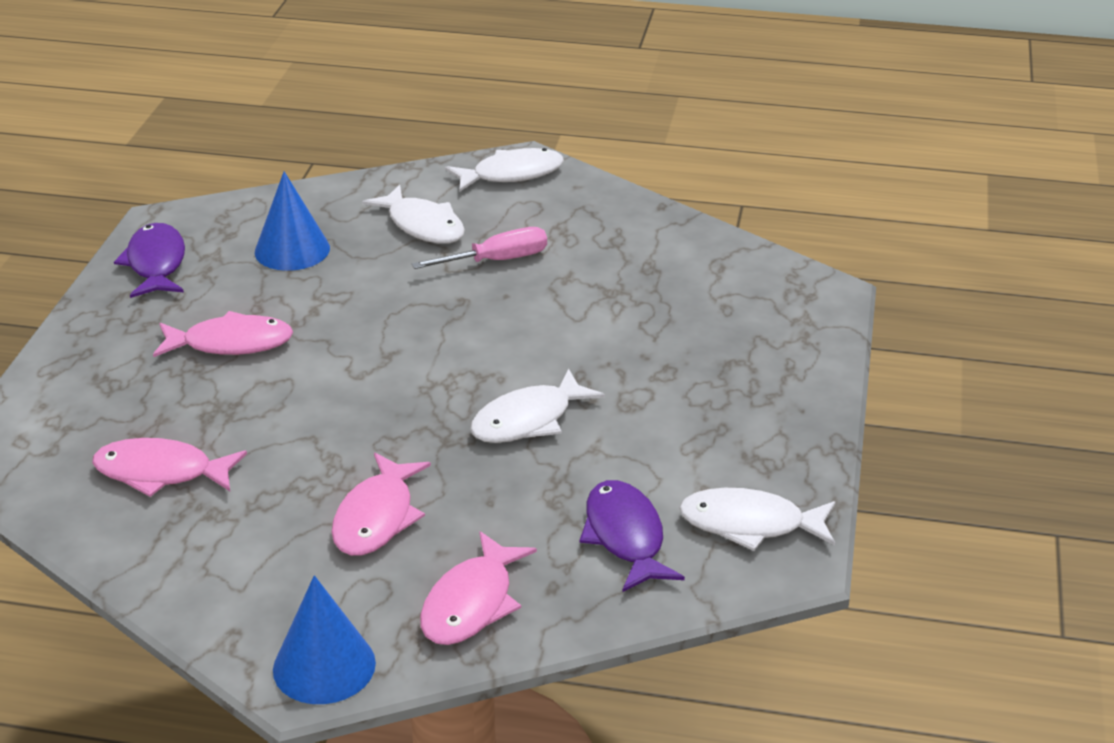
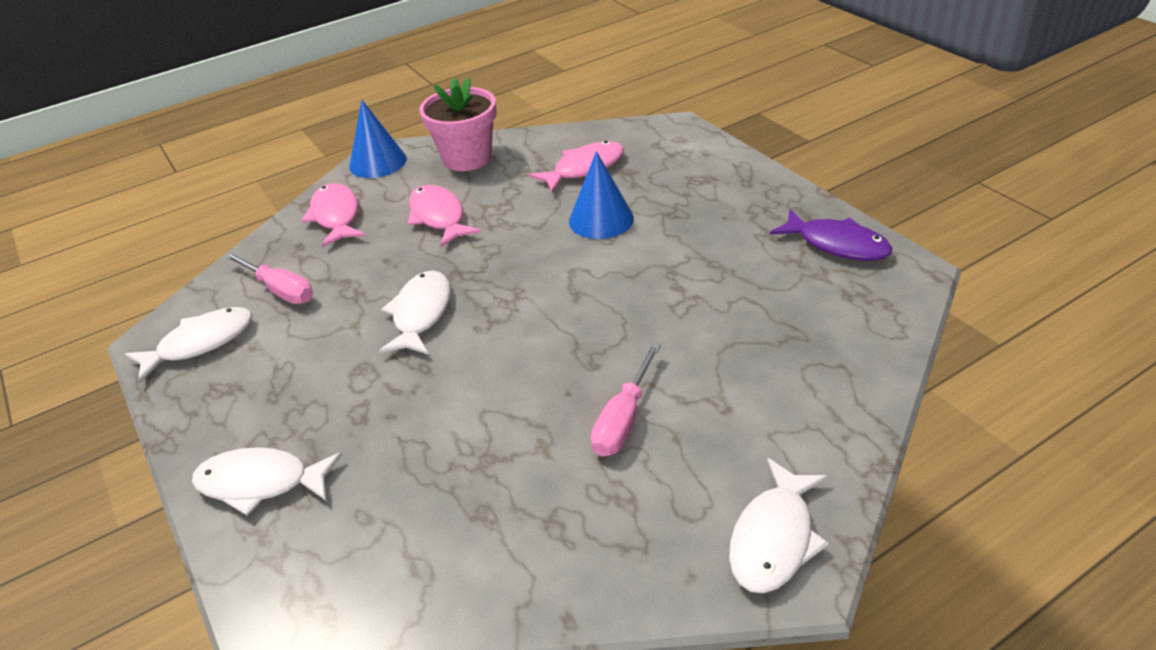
camera: 140 degrees right, 5 degrees up
(229, 586) = (467, 158): none -> pink flower pot
(231, 343) = (682, 236): pink fish -> none
(292, 250) = (782, 315): blue cone -> blue cone (601, 219)
(423, 225) = (738, 409): white fish -> white fish (261, 483)
(625, 537) = (280, 290): purple fish -> pink screwdriver

